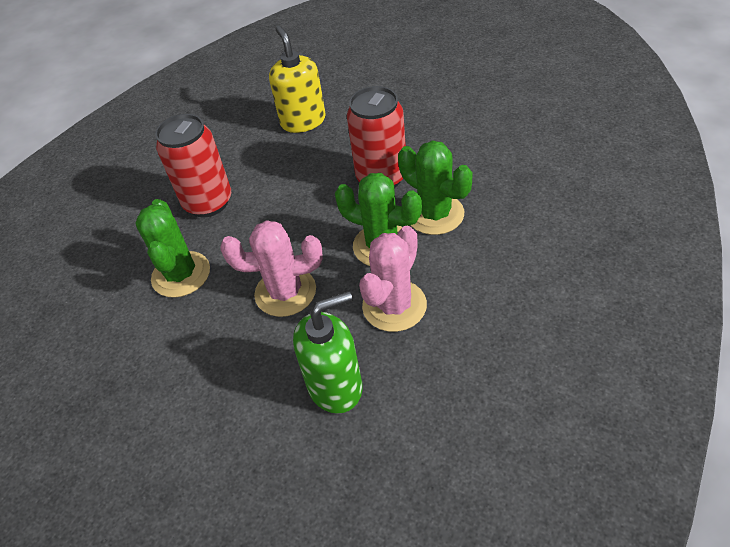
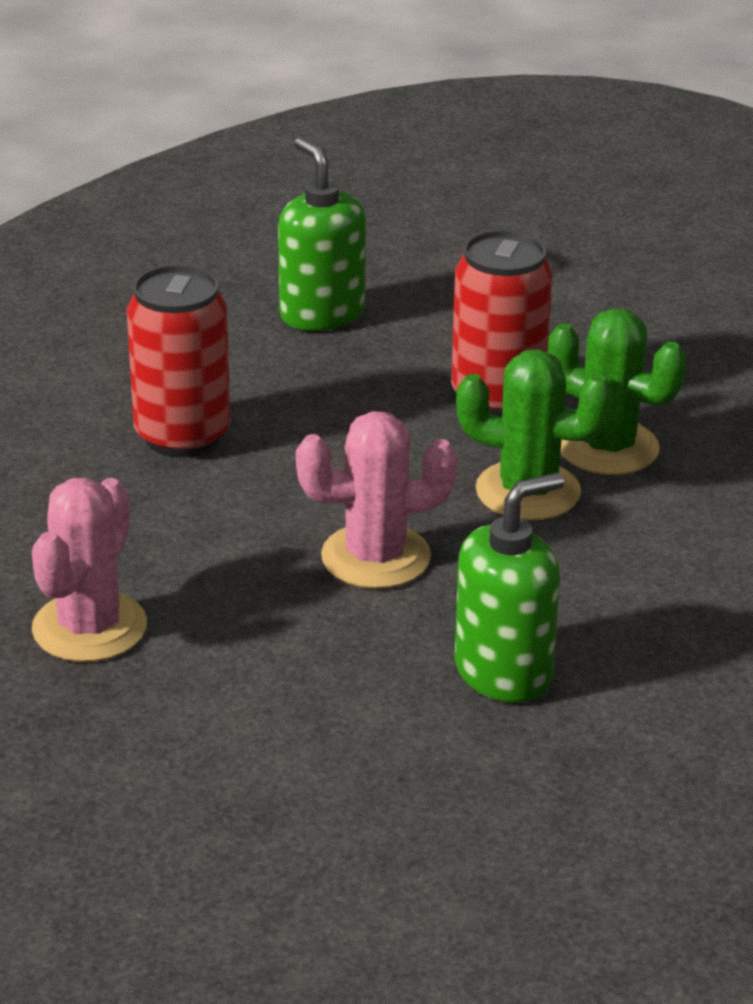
camera: 15 degrees left, 15 degrees down
(181, 274) = (172, 538): green cactus -> none
(303, 121) = (322, 314): yellow soap dispenser -> green soap dispenser
(394, 306) = (572, 569): pink cactus -> pink cactus (89, 627)

